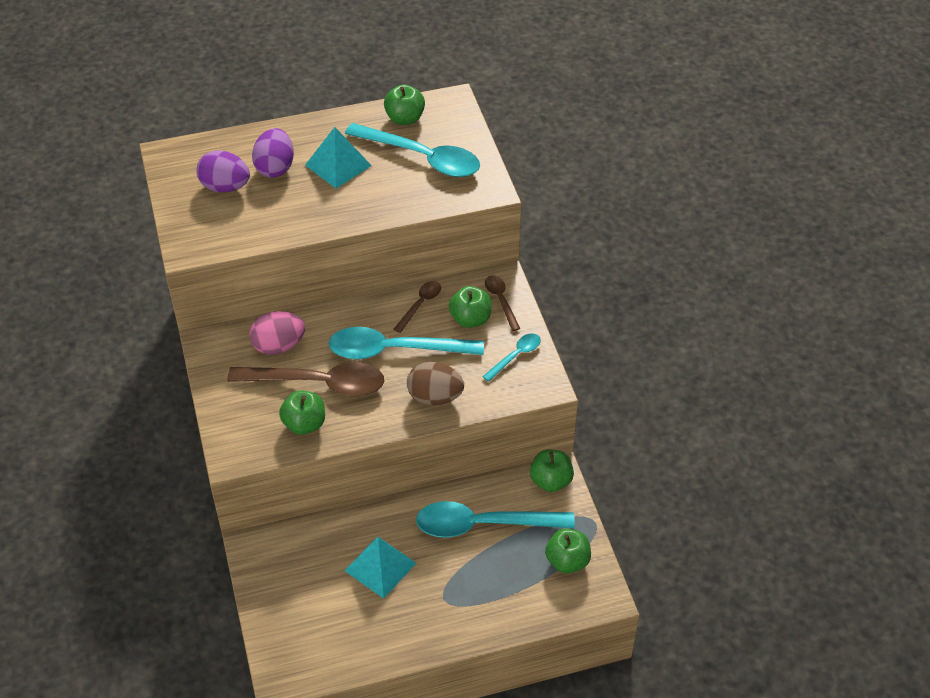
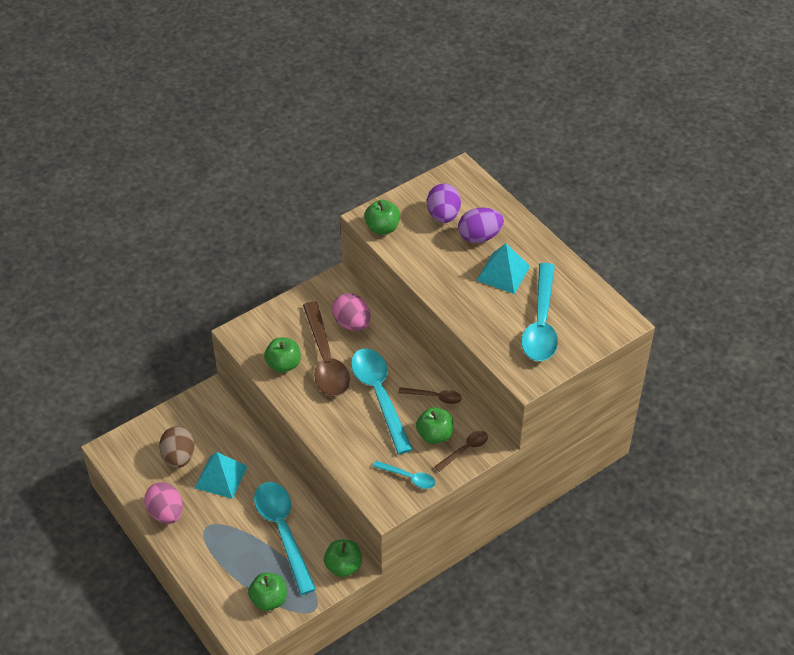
camera: 70 degrees right, 0 degrees up
(405, 118) = (582, 297): green apple -> green apple (382, 228)
(407, 636) = (166, 513): none -> pink egg
(435, 397) = (343, 436): brown egg -> brown egg (179, 457)

